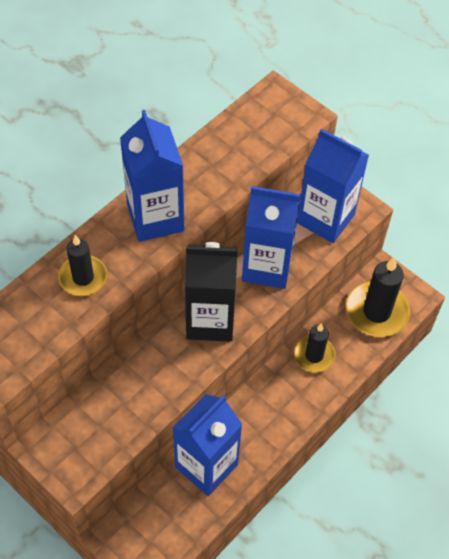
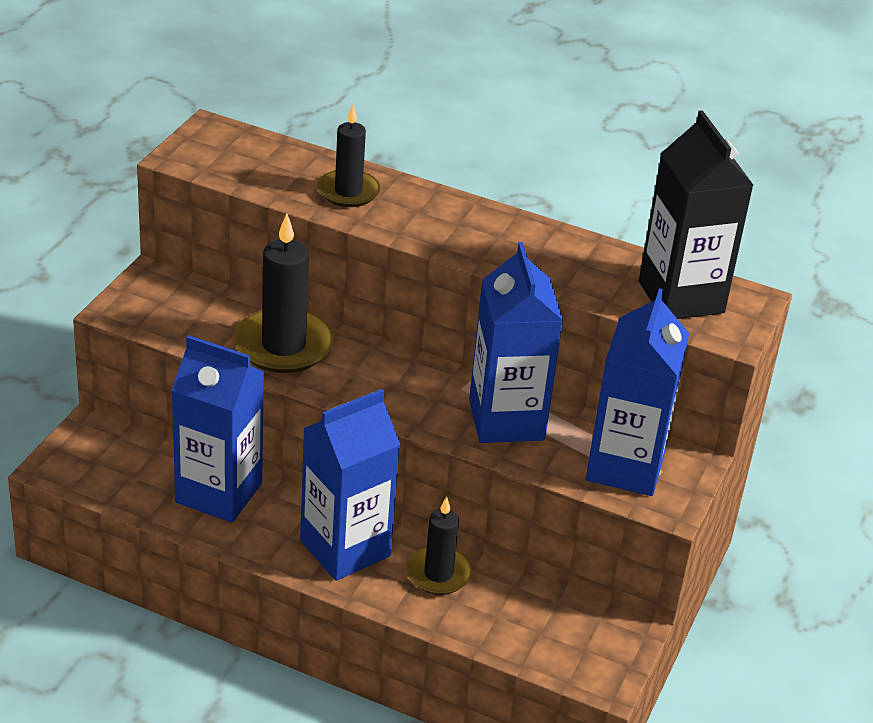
camera: 70 degrees right, 20 degrees down
(155, 218) = (468, 230): blue carton -> blue carton (345, 548)
(210, 320) = (392, 381): black carton -> black carton (681, 297)
(376, 311) = (551, 635): black candle -> black candle (283, 345)

